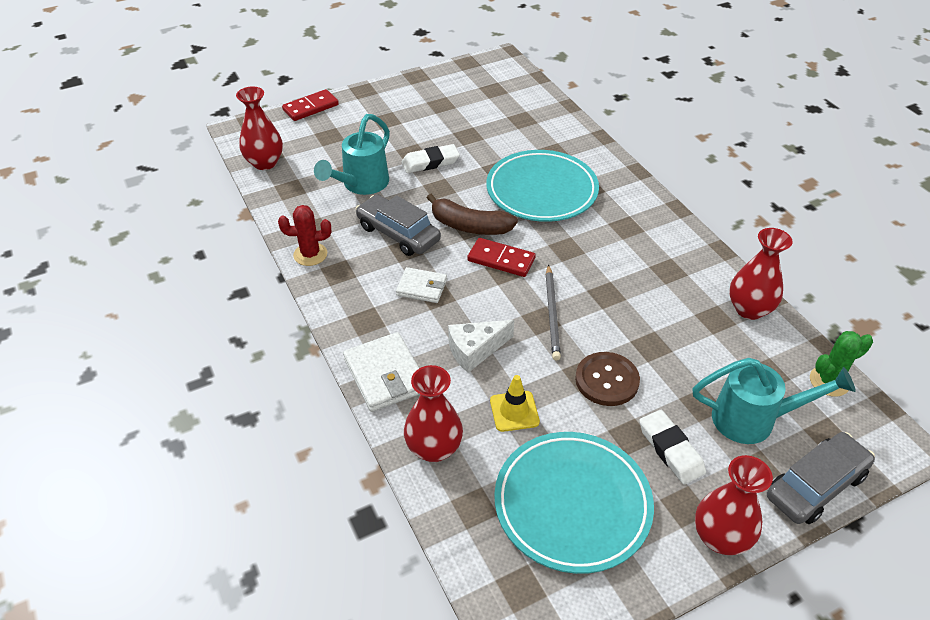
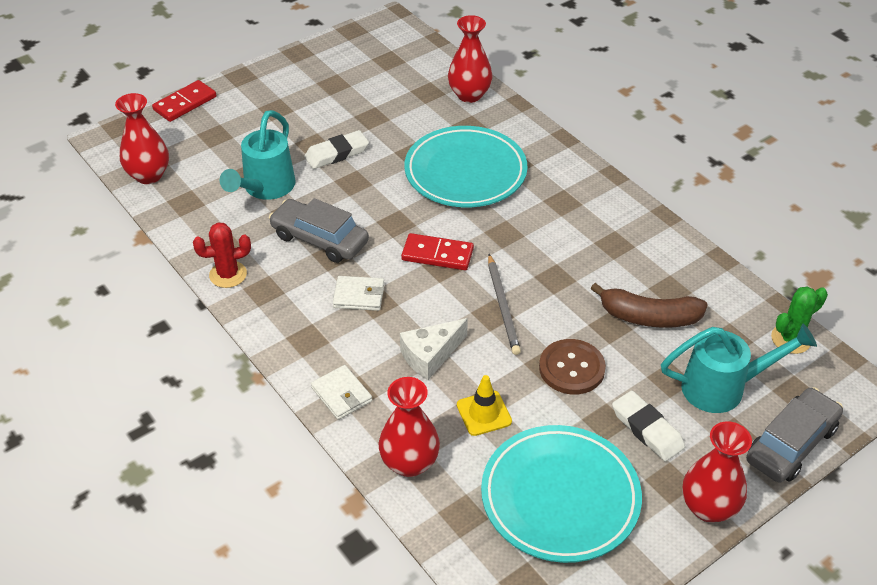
camera: 10 degrees left, 0 degrees up
(385, 375) = (341, 394): white wallet -> white wallet, size x0.63
(469, 226) = (395, 221): brown banana -> brown banana (648, 317)
(749, 309) = (702, 275): red vase -> red vase (469, 95)

